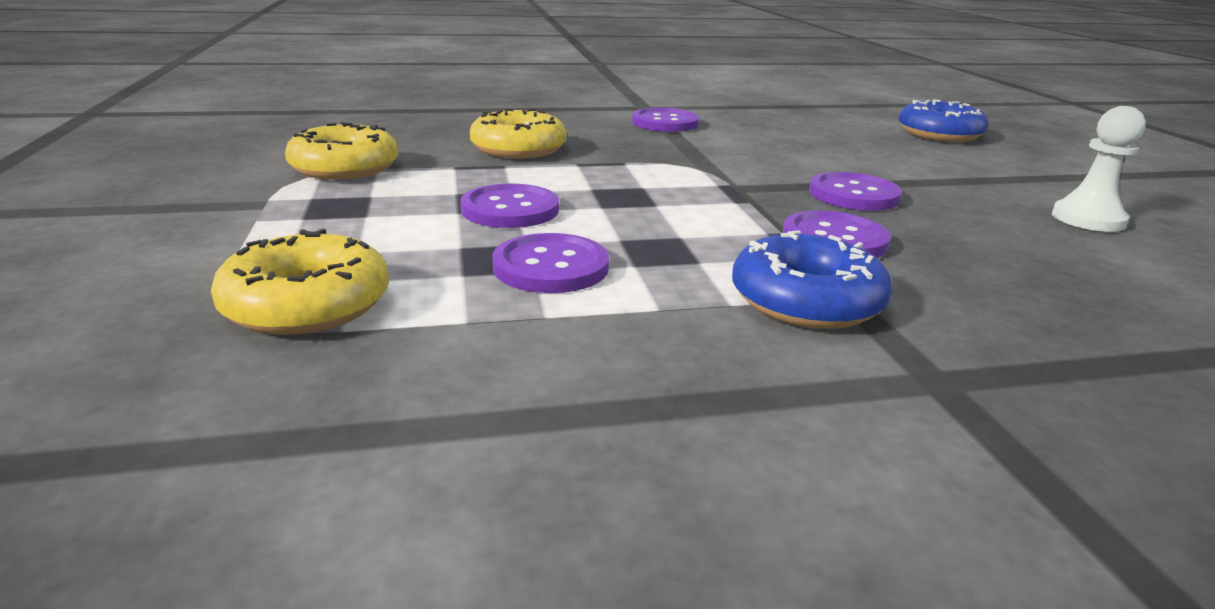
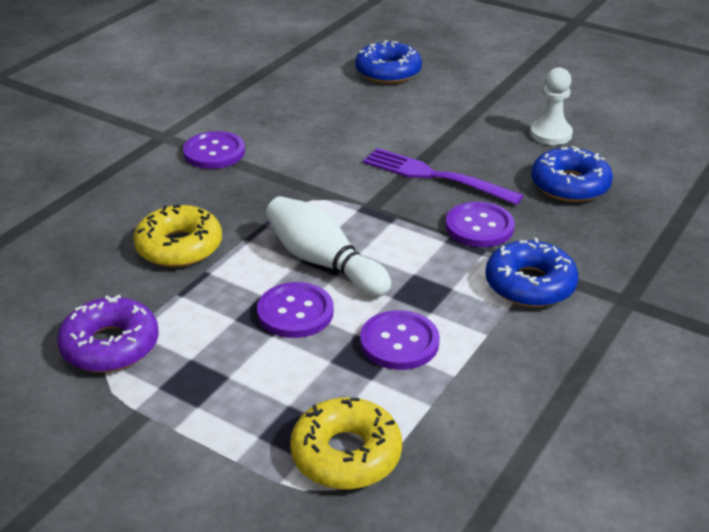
camera: 45 degrees left, 10 degrees up
(345, 168) = (110, 346): yellow donut -> purple donut
(609, 196) = (323, 262): none -> white bowling pin
(854, 195) = (434, 176): purple button -> purple fork
(1041, 259) = (570, 185): none -> blue donut

